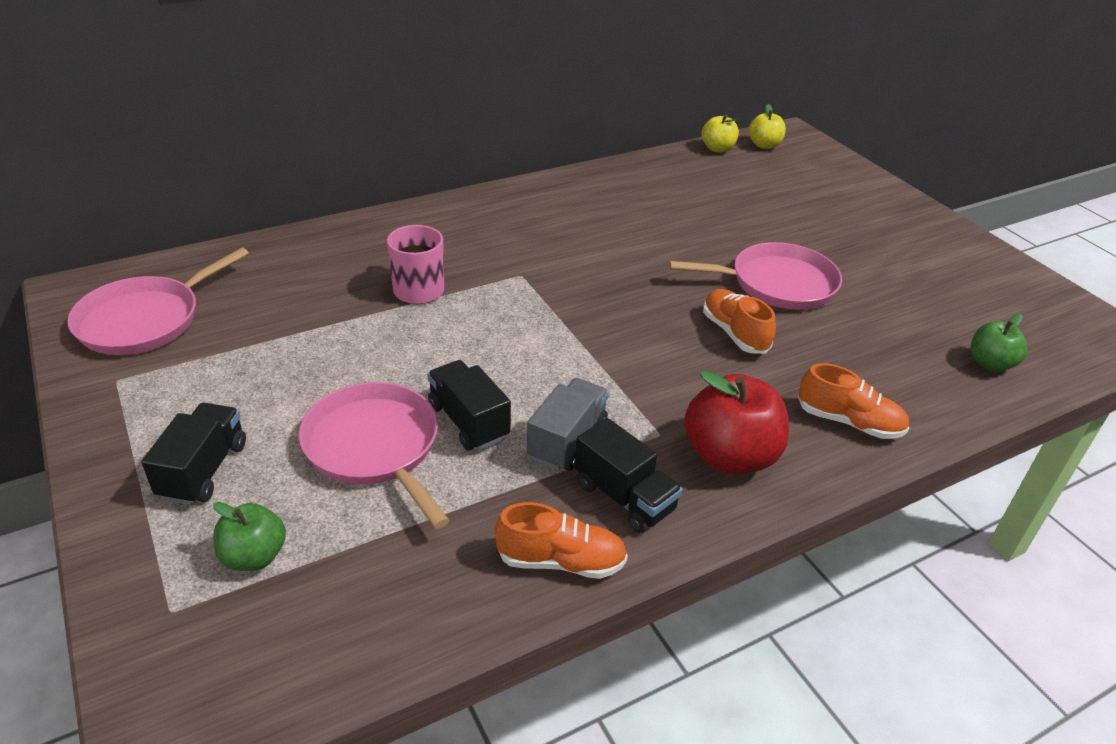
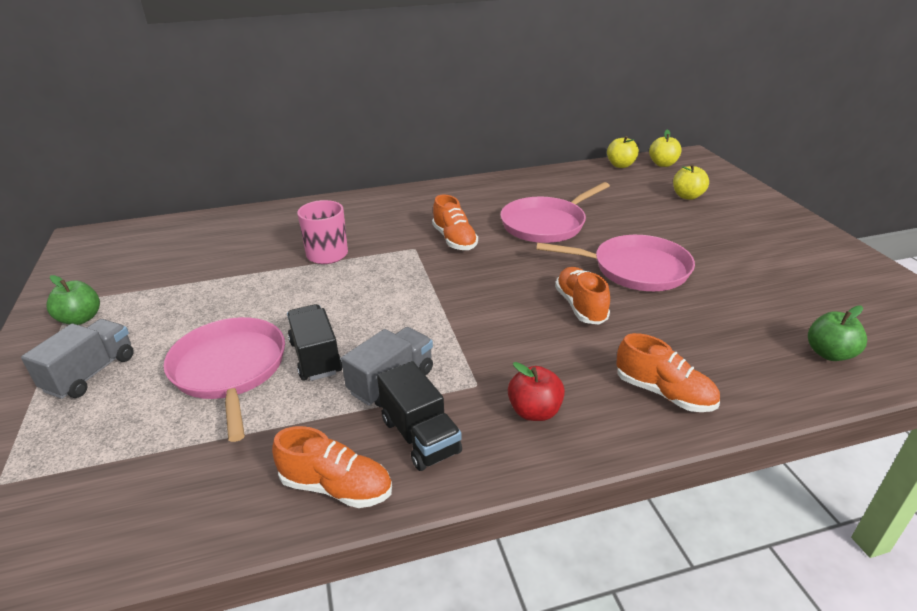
camera: 15 degrees right, 5 degrees down
(145, 320) = (116, 261): pink pan -> pink pan (546, 224)
(203, 470) = (91, 373): black truck -> grey truck
(254, 556) = (87, 447): green apple -> green apple (81, 319)
(563, 260) = (454, 240): none -> orange shoe
(730, 456) = (534, 411): red apple -> red apple, size x0.59
(803, 187) = (687, 196): none -> yellow apple

